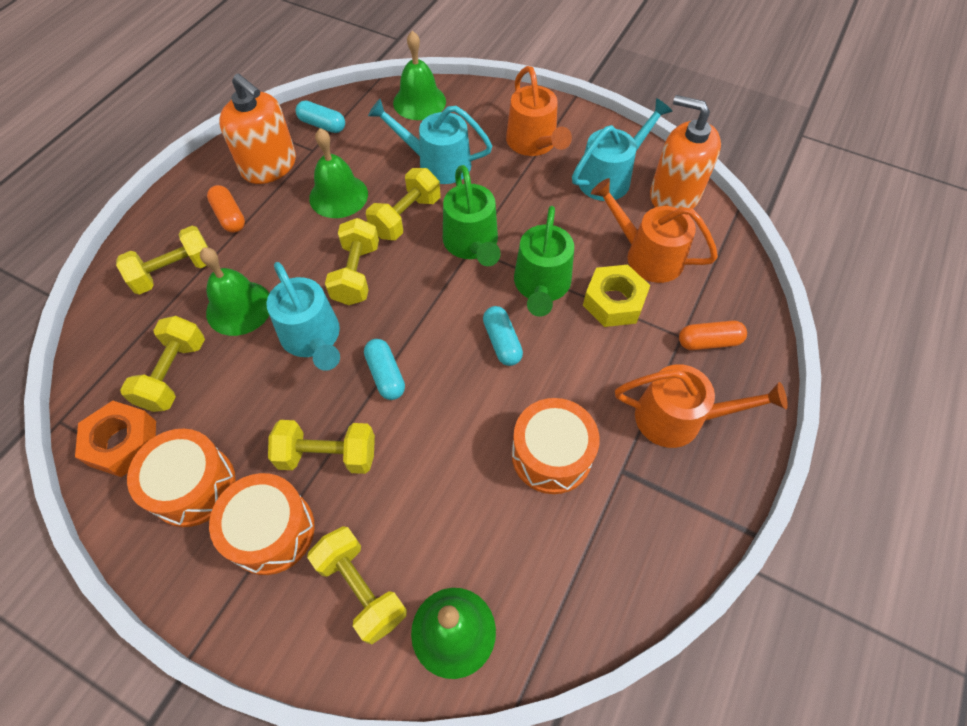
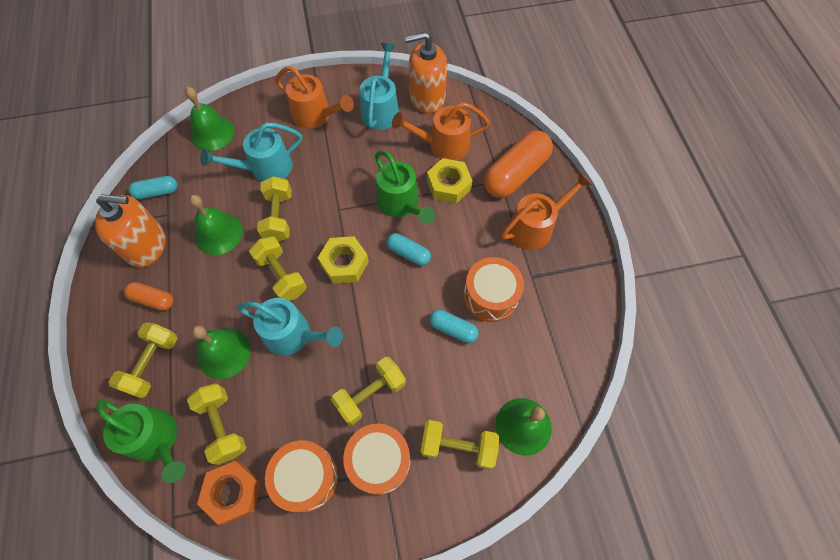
camera: 40 degrees left, 5 degrees up
(386, 375) = (359, 322): turquoise capsule -> turquoise capsule (453, 329)
(426, 305) = (344, 263): none -> yellow nut
(472, 244) = (337, 206): green watering can -> green watering can (157, 440)
(708, 342) = (515, 173): orange capsule -> orange capsule, size x1.93

